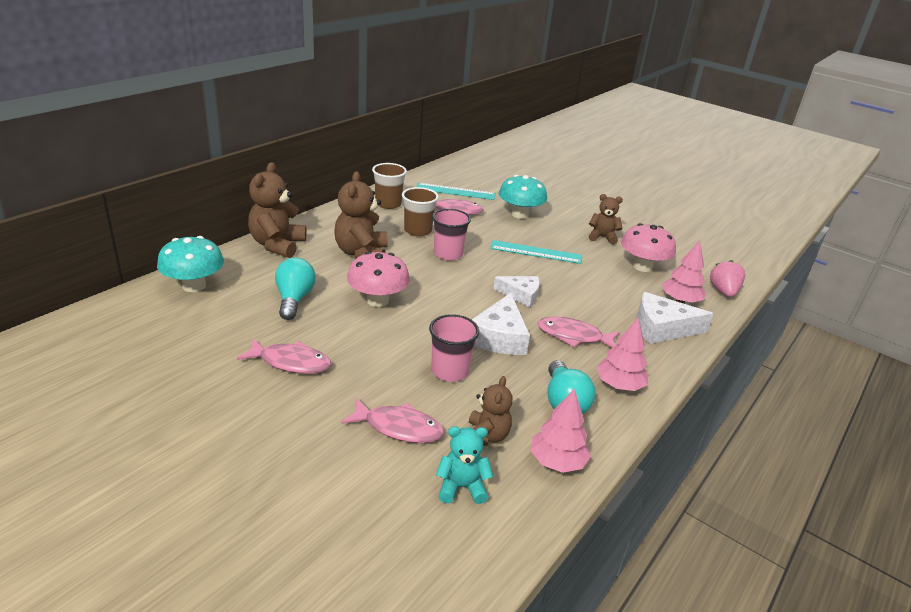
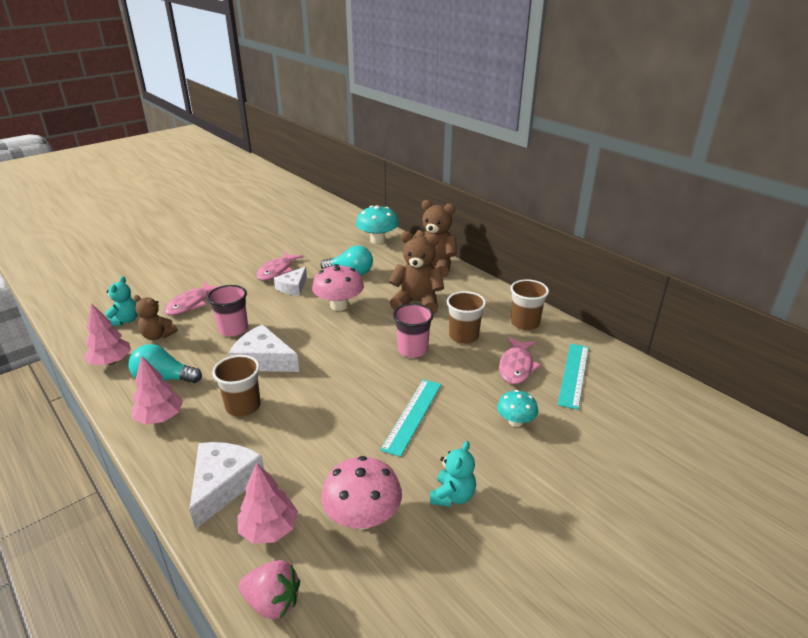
camera: 105 degrees right, 0 degrees up
(520, 214) = (515, 421): turquoise mushroom -> turquoise mushroom, size x0.61
(521, 295) = (324, 385): white cheese -> white cheese (293, 287)
(573, 336) = (243, 406): pink fish -> brown cup
(602, 237) = (452, 496): brown teddy bear -> turquoise teddy bear

